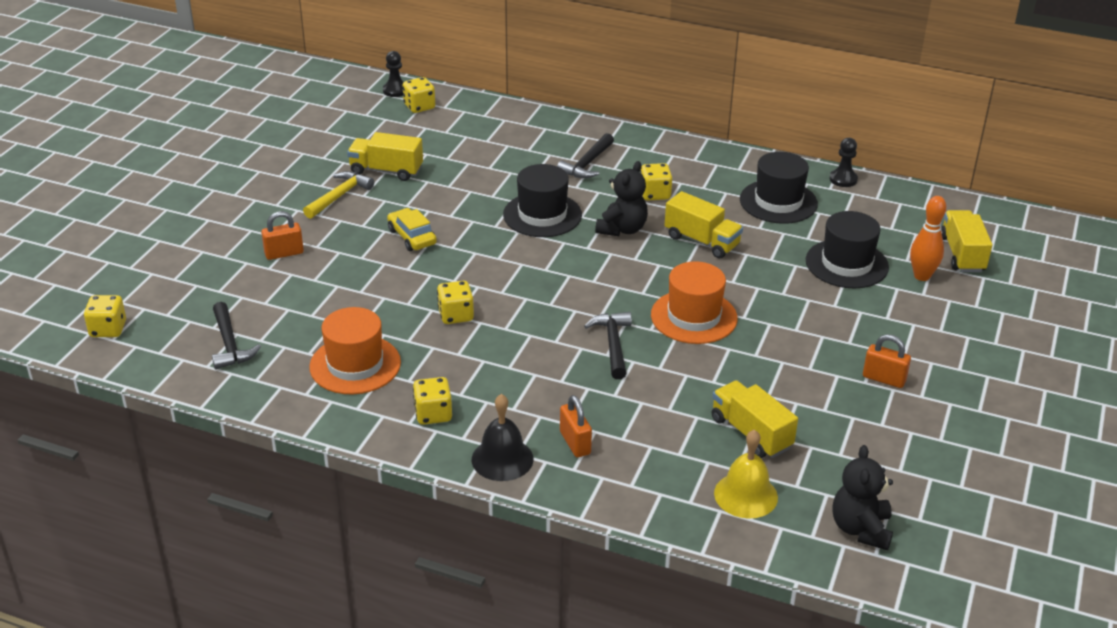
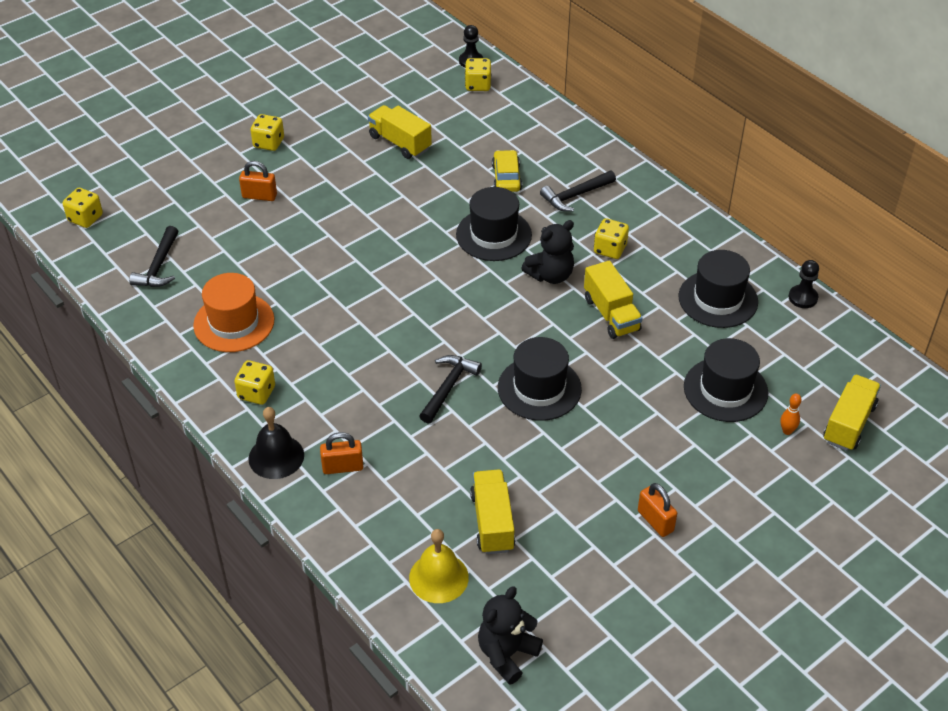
camera: 30 degrees right, 10 degrees up
(339, 196) = (343, 155): yellow hammer -> none
(412, 237) = (369, 217): yellow car -> yellow car (506, 177)
(456, 315) = (345, 307): yellow dice -> yellow dice (268, 143)
(575, 443) = (343, 467): orange padlock -> orange padlock turned 75 degrees clockwise
(694, 317) = (539, 388): orange hat -> black hat
(922, 276) = (787, 431): orange bowling pin -> orange bowling pin, size x0.57

